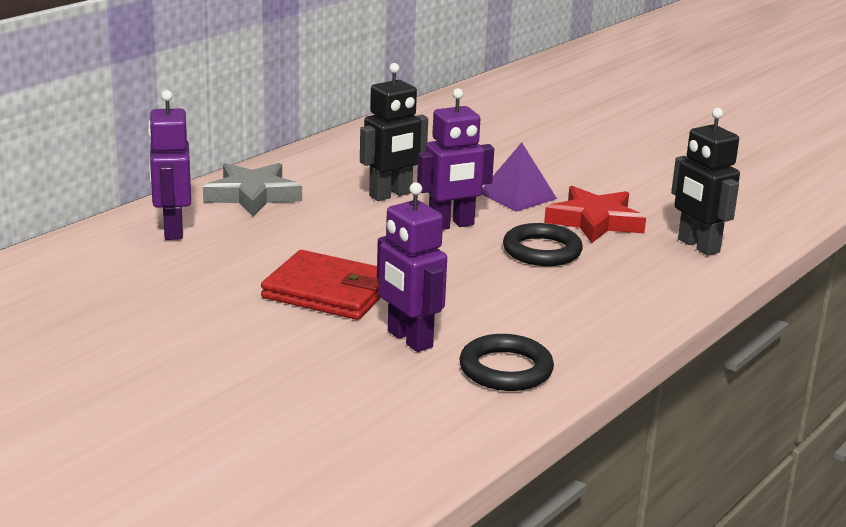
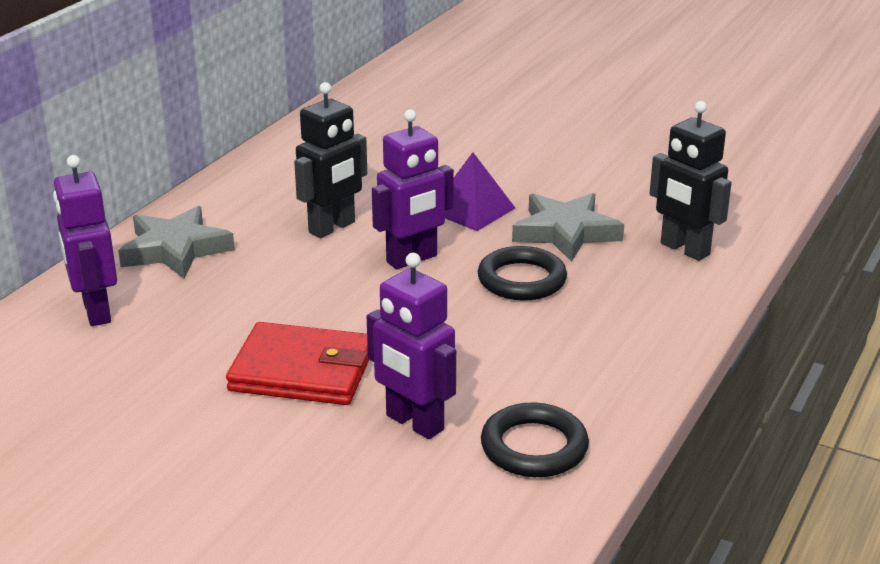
camera: 10 degrees left, 5 degrees up
(595, 221) = (565, 232): red star -> grey star

